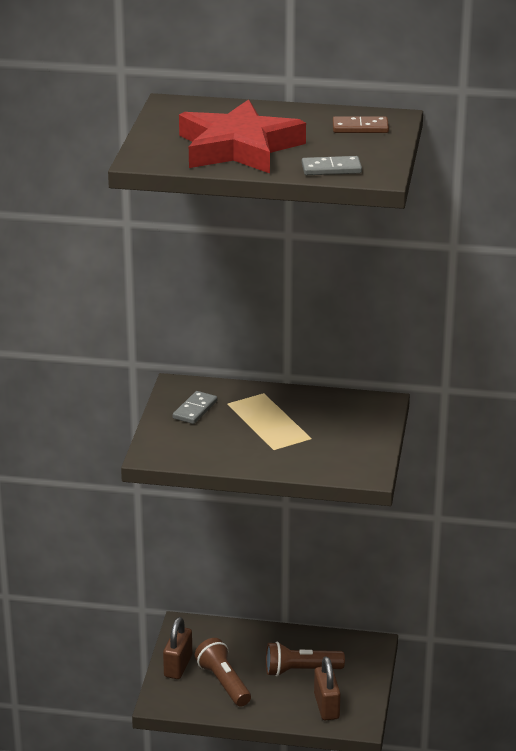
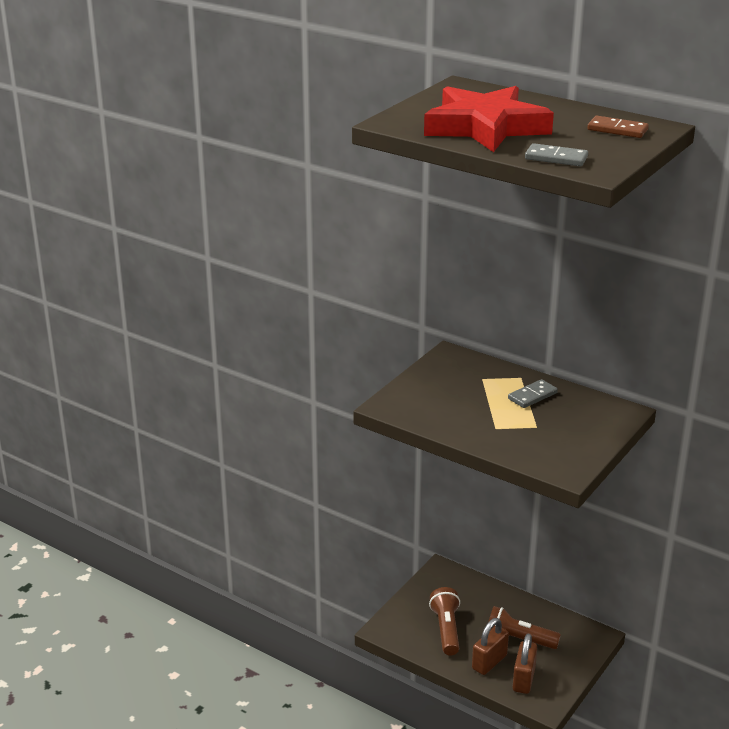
camera: 25 degrees right, 0 degrees up
(178, 666) = (416, 603): brown padlock -> brown padlock (489, 662)
(195, 410) = (450, 377): grey domino -> grey domino (532, 396)

